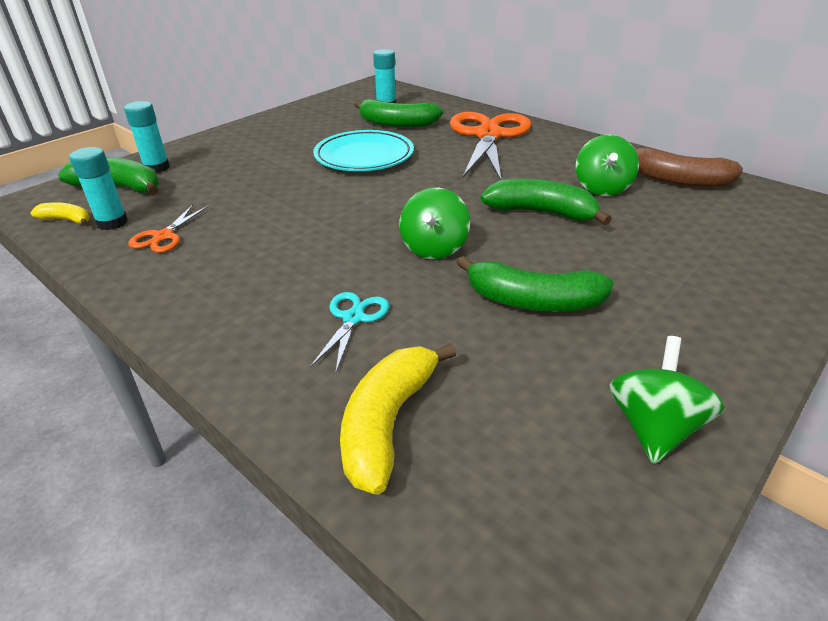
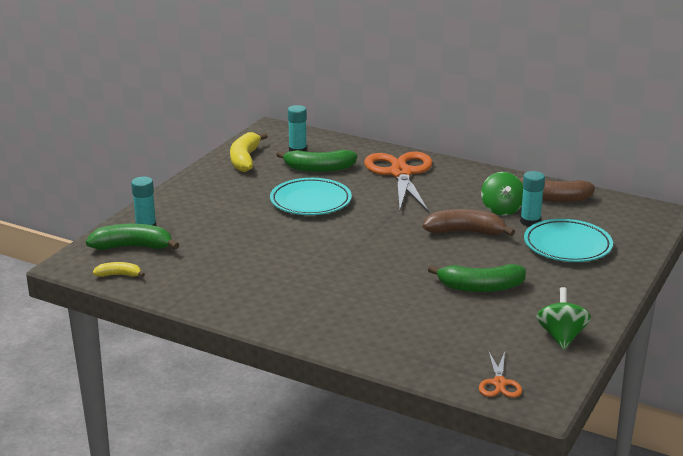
camera: 15 degrees left, 10 degrees down
(112, 222) = (157, 273): turquoise glue stick -> turquoise glue stick (530, 222)
(163, 236) = (206, 278): orange scissors -> orange scissors (499, 383)
(353, 318) = (376, 309): turquoise scissors -> none
(387, 423) = (426, 353): yellow banana -> yellow banana (245, 159)
(434, 248) = (404, 264): green spinning top -> none
(541, 213) = (465, 232): green banana -> brown banana
(690, 248) = (567, 245): none -> turquoise plate

